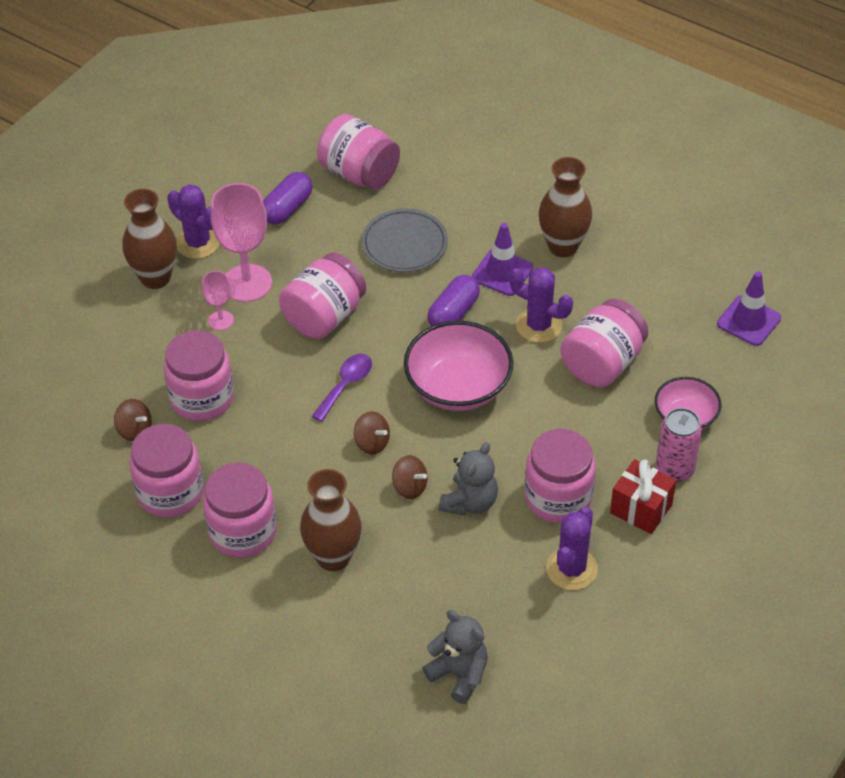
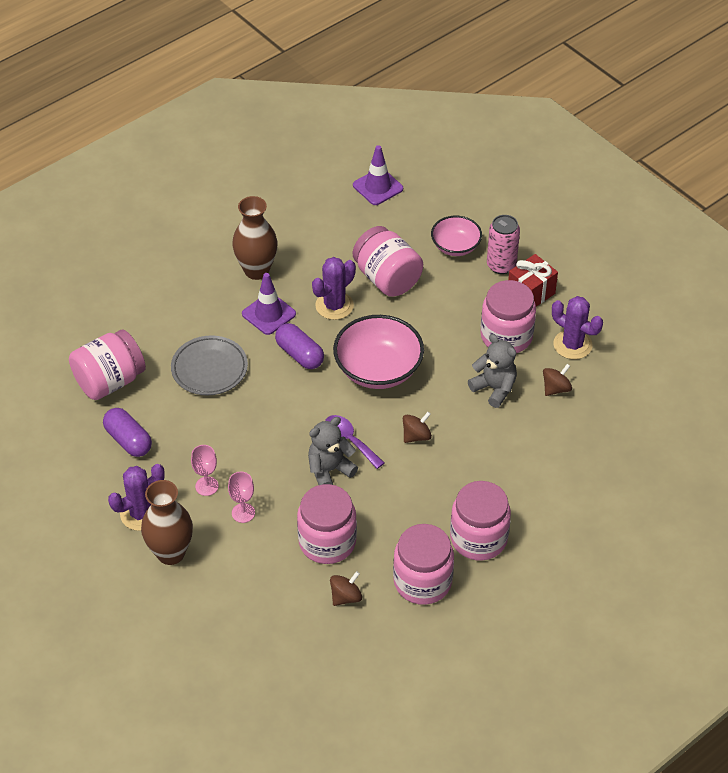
camera: 75 degrees left, 0 degrees up
(247, 283) = (207, 486): pink goblet -> pink goblet, size x0.51
(324, 316) = (268, 439): pink jar -> none
(333, 557) = (521, 484): brown vase -> none
(409, 487) = (468, 421): brown spinning top -> brown spinning top (556, 388)
(459, 674) = (647, 430): grey teddy bear -> grey teddy bear (329, 470)

